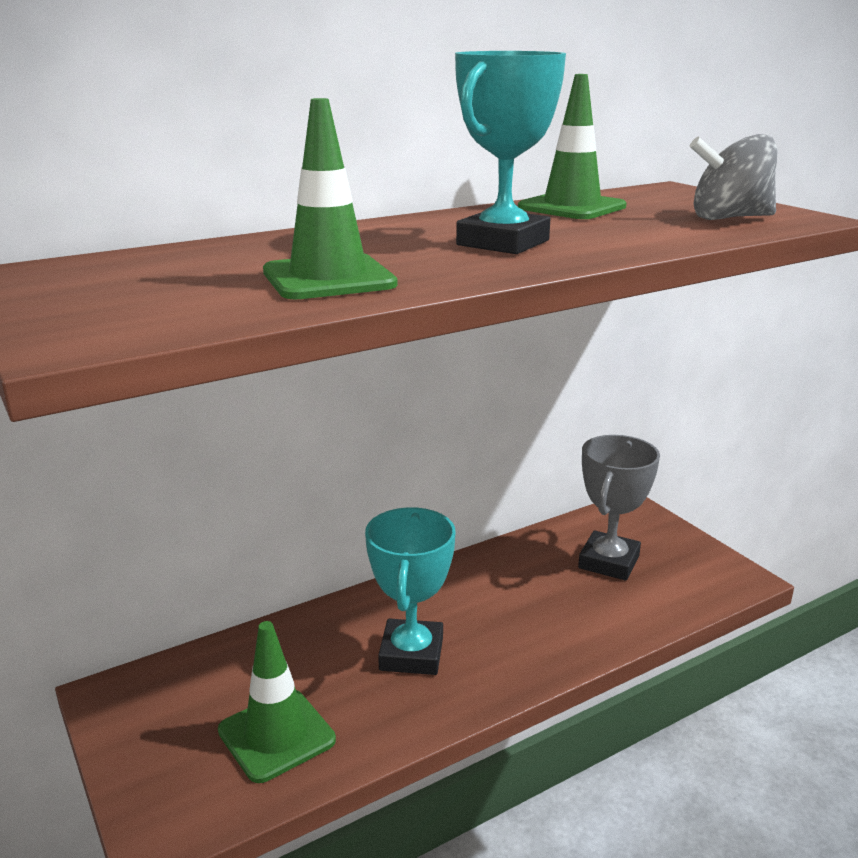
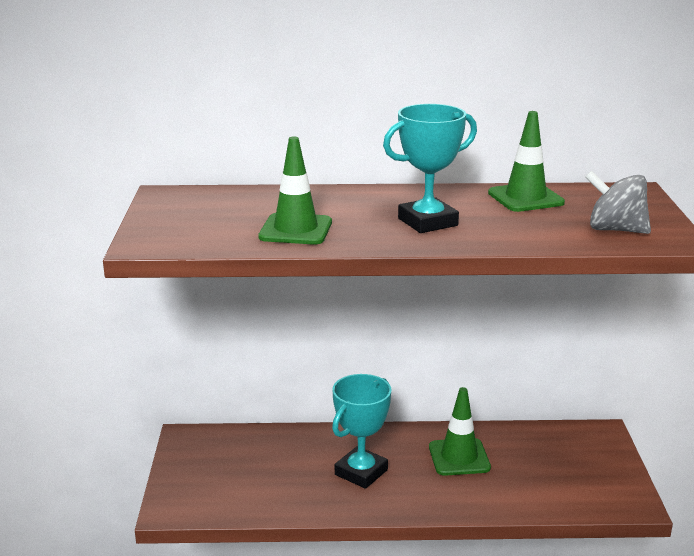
camera: 30 degrees right, 0 degrees up
(276, 735) = (253, 487): green traffic cone -> green traffic cone (459, 457)
(609, 562) = (545, 462): grey trophy -> none

